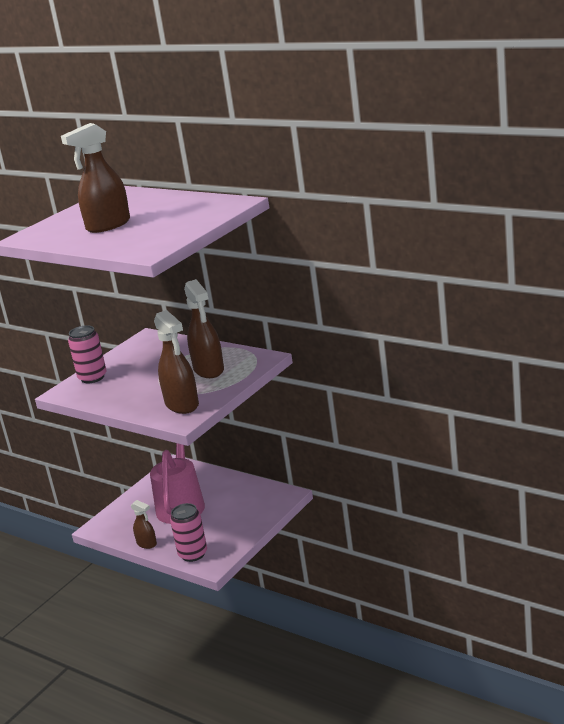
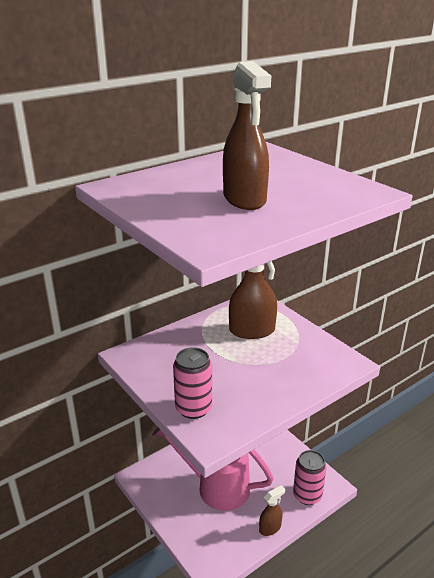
camera: 75 degrees left, 5 degrees up
(182, 405) = (315, 357): brown spray bottle -> none

